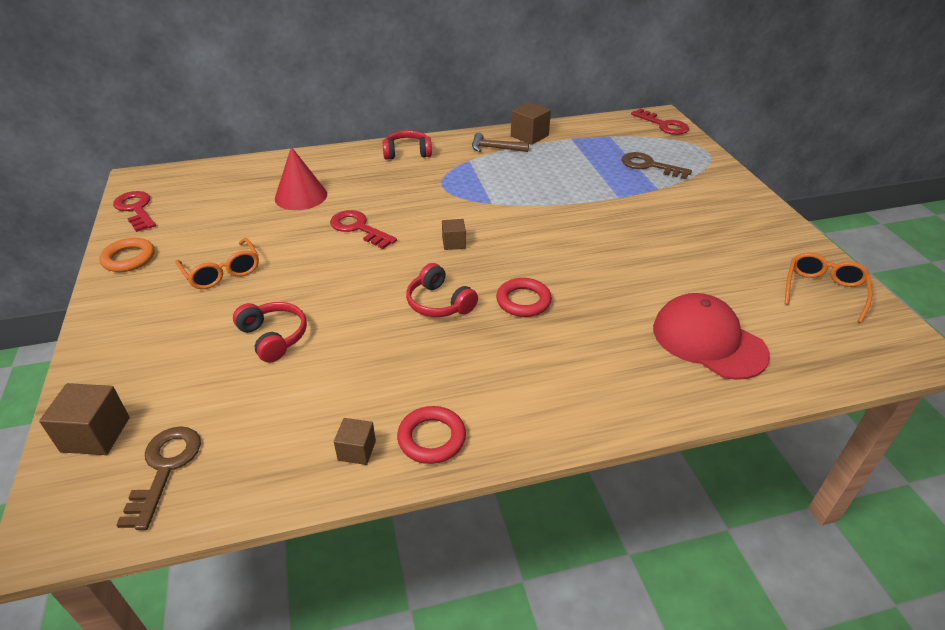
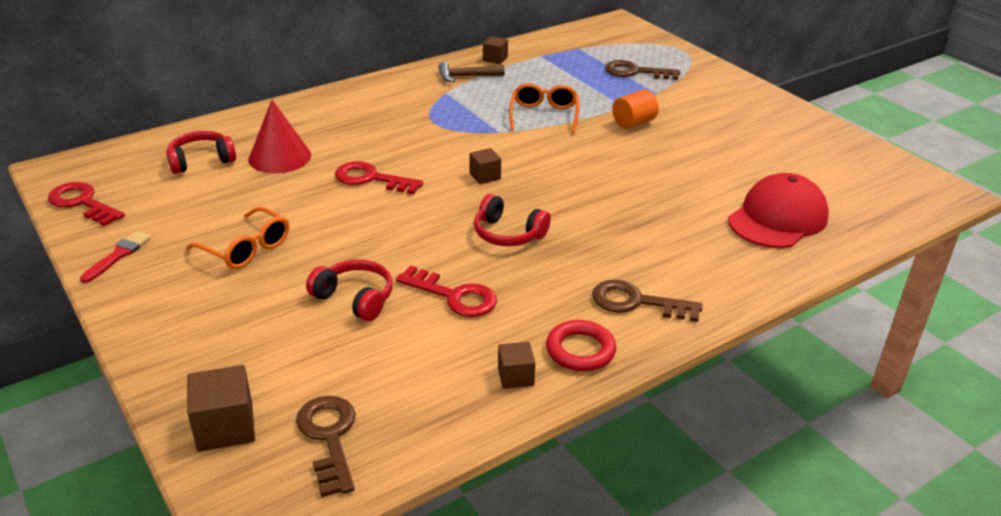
camera: 20 degrees left, 5 degrees down
(129, 258) = (118, 255): orange ring -> red brush
(407, 153) = (371, 94): red headphones -> red headphones (201, 161)
(515, 400) = (637, 302): none -> brown key
(523, 301) = (590, 217): red ring -> none
(529, 136) = (495, 59): brown cube -> brown cube, size x0.62
(619, 215) = (633, 123): none -> orange cylinder
(663, 125) = (626, 30): red key -> red key (454, 296)
(708, 340) = (777, 218): red cap -> red cap turned 105 degrees clockwise
(823, 291) = (851, 159): orange glasses -> orange glasses (544, 115)

